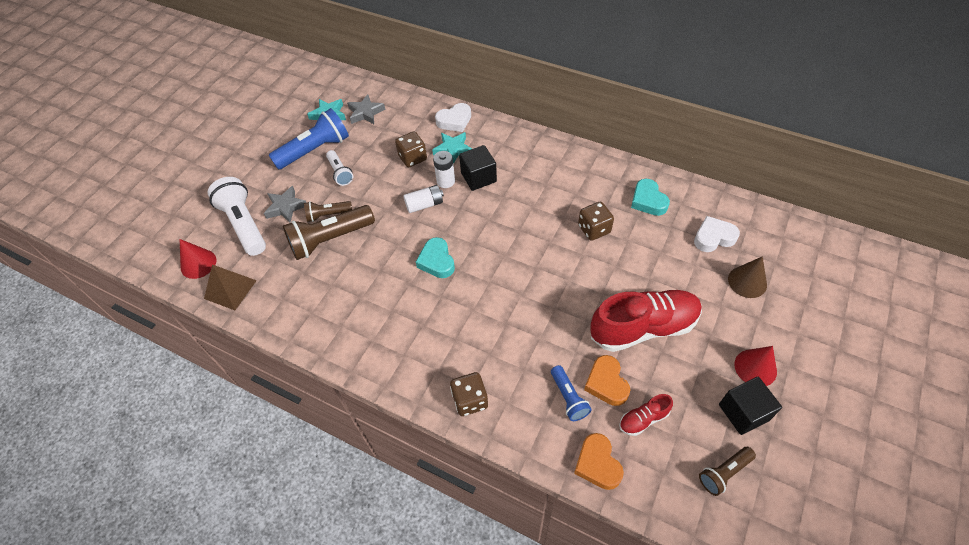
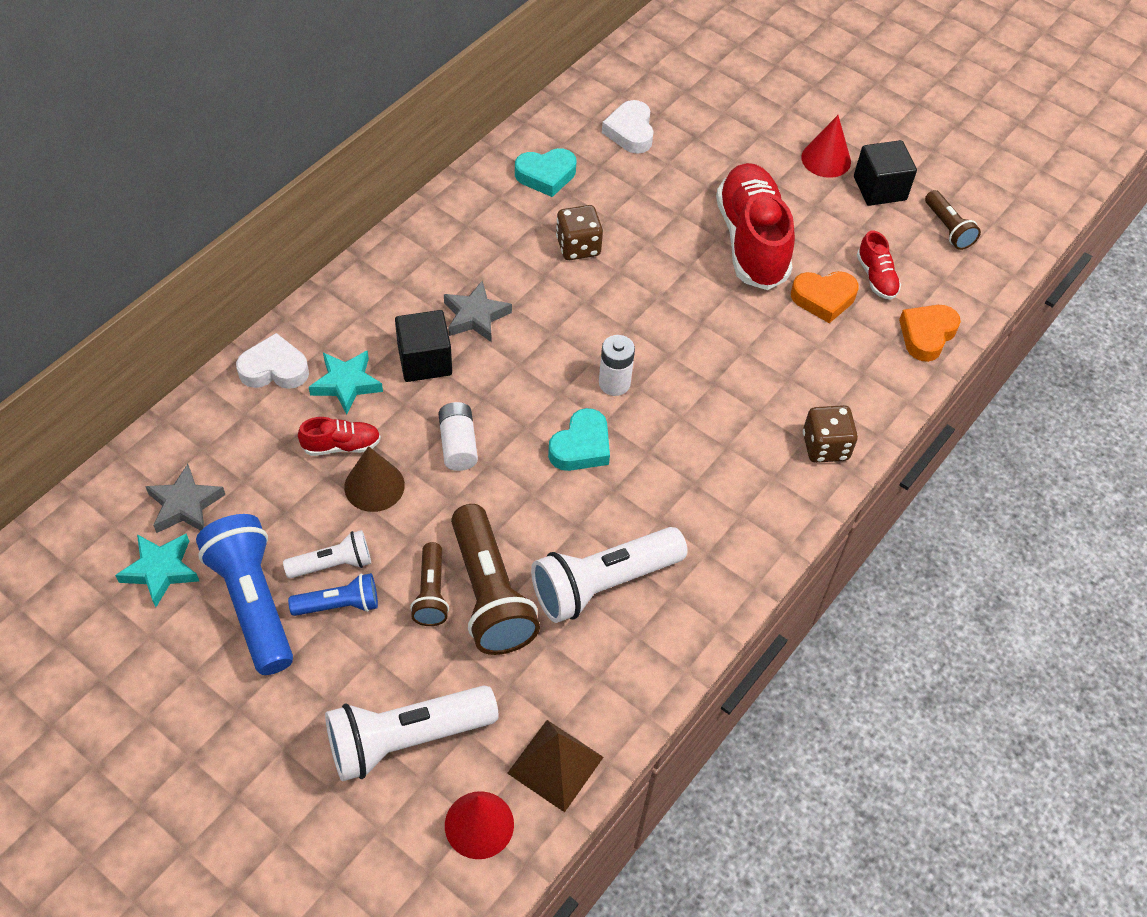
camera: 85 degrees left, 0 degrees up
(285, 207) = (387, 663): grey star -> grey star (475, 316)
(343, 290) = (603, 584): none -> white flashlight
(412, 158) = (341, 445): brown dice -> red shoe
(437, 261) = (581, 446): turquoise heart -> turquoise heart turned 45 degrees counterclockwise
(446, 181) = (416, 406): white battery -> white battery (614, 383)
(454, 121) = (274, 369): white heart -> white heart turned 75 degrees counterclockwise
(568, 398) = (838, 341): blue flashlight -> blue flashlight (339, 605)
(597, 464) = (926, 335): orange heart -> orange heart turned 135 degrees clockwise
(747, 282) = (707, 125): brown cone -> brown cone (374, 486)

